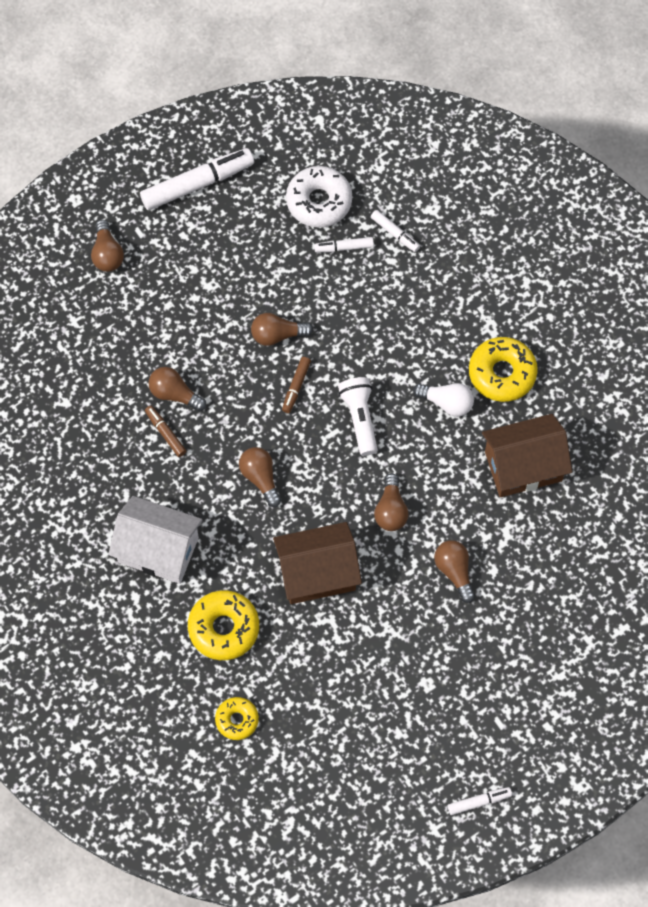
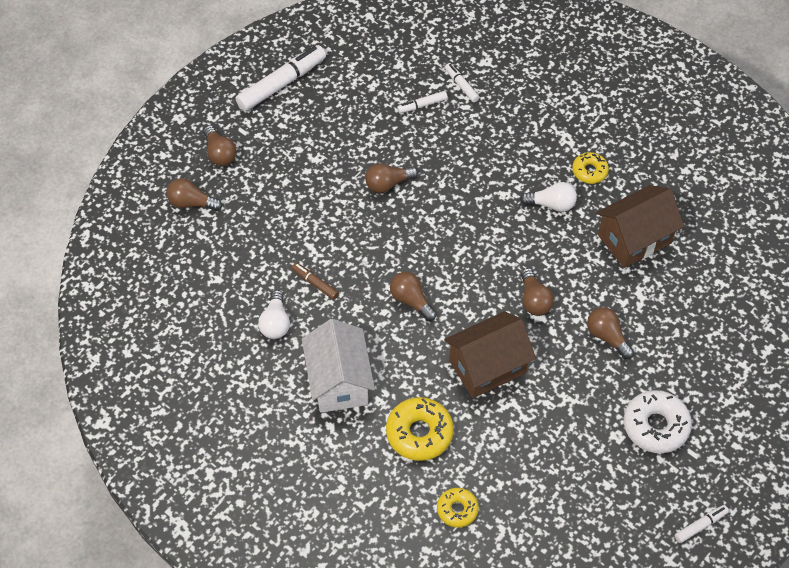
camera: 15 degrees left, 10 degrees down
(111, 468) = (275, 323): none -> white light bulb
(158, 550) = (339, 381): white house -> white house turned 75 degrees clockwise
(174, 394) = (313, 250): brown light bulb -> brown light bulb (191, 203)
(296, 387) = (418, 221): brown marker -> none
(319, 201) = (389, 75): white donut -> white donut (655, 426)
(360, 418) = (481, 233): white flashlight -> none
(395, 233) = (461, 85): white marker -> white marker turned 150 degrees counterclockwise
(502, 373) = (589, 171): yellow donut -> yellow donut, size x0.60

